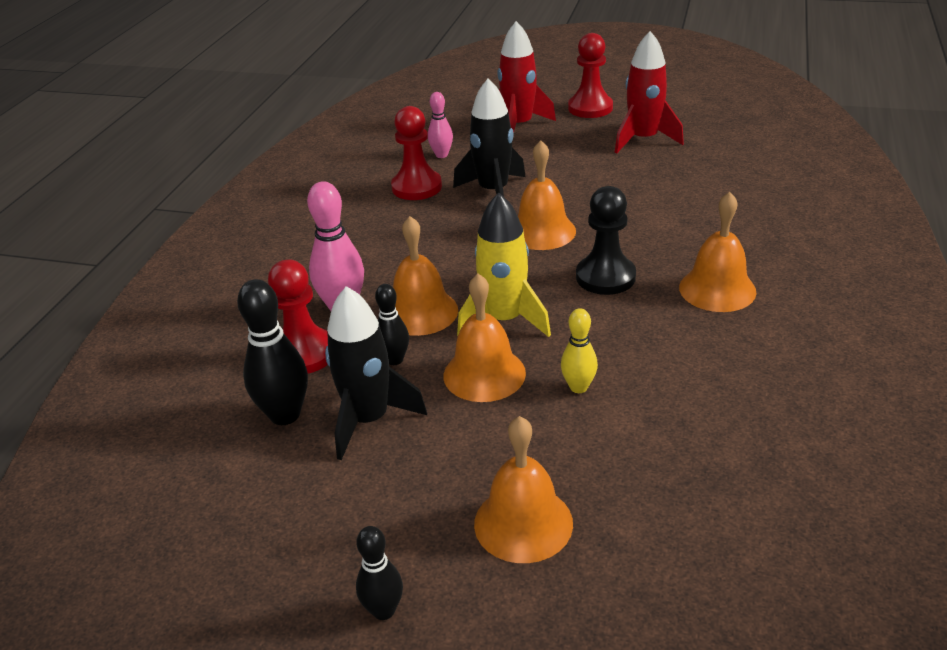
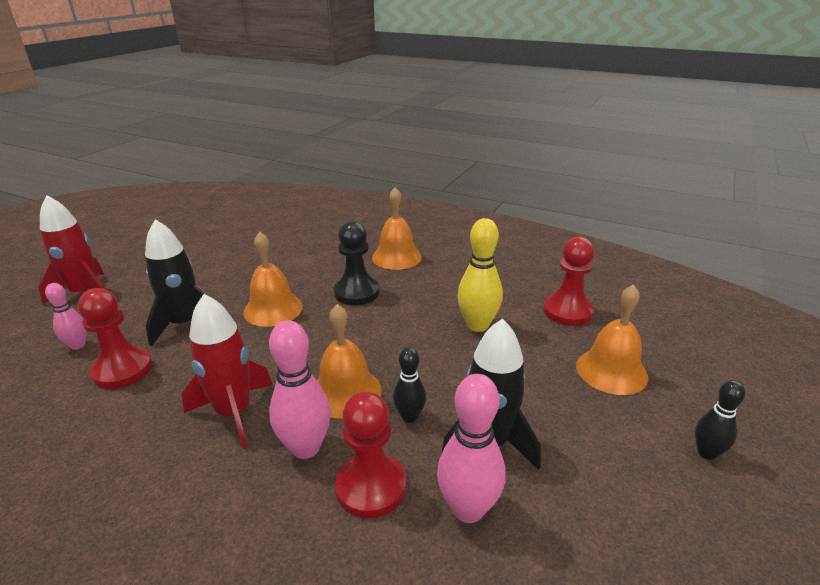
camera: 80 degrees left, 5 degrees down
(285, 415) = (468, 509): black bowling pin -> pink bowling pin
(484, 374) = (448, 366): orange bell -> none
(504, 320) = (383, 346): yellow rocket -> none
(578, 387) = (477, 325): yellow bowling pin -> yellow bowling pin, size x1.67
(590, 108) = (106, 256): red pawn -> red pawn (567, 311)
(643, 140) = (188, 245): red rocket -> red rocket (234, 413)

